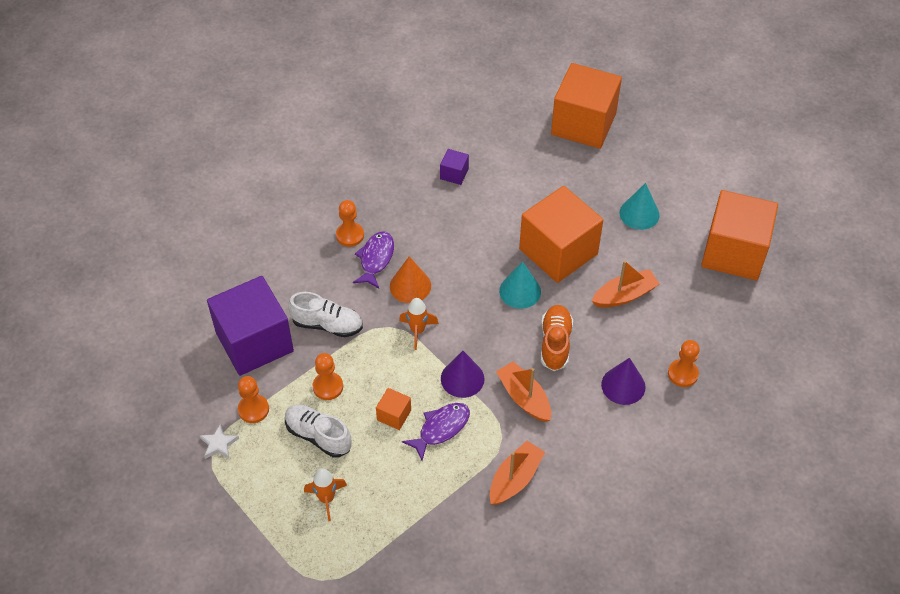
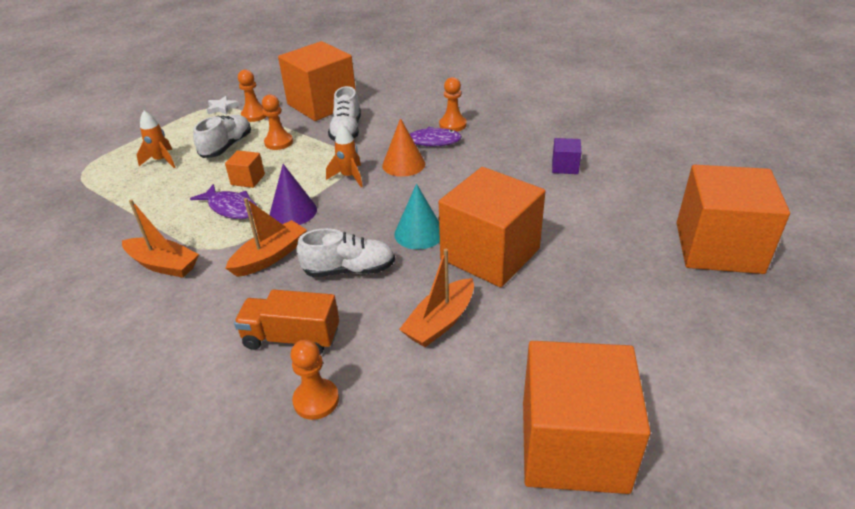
camera: 80 degrees right, 15 degrees down
(254, 342) = (322, 104): purple cube -> orange cube
(555, 343) = (349, 270): orange shoe -> white shoe
(623, 385) = (292, 338): purple cone -> orange truck
(624, 295) = (440, 322): orange boat -> orange boat turned 75 degrees clockwise
(639, 214) = (592, 320): turquoise cone -> none

